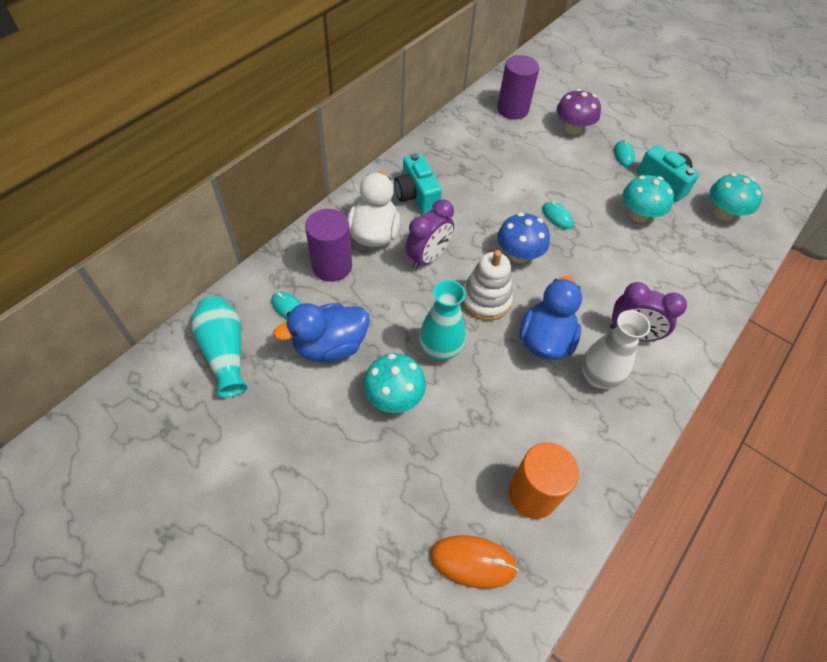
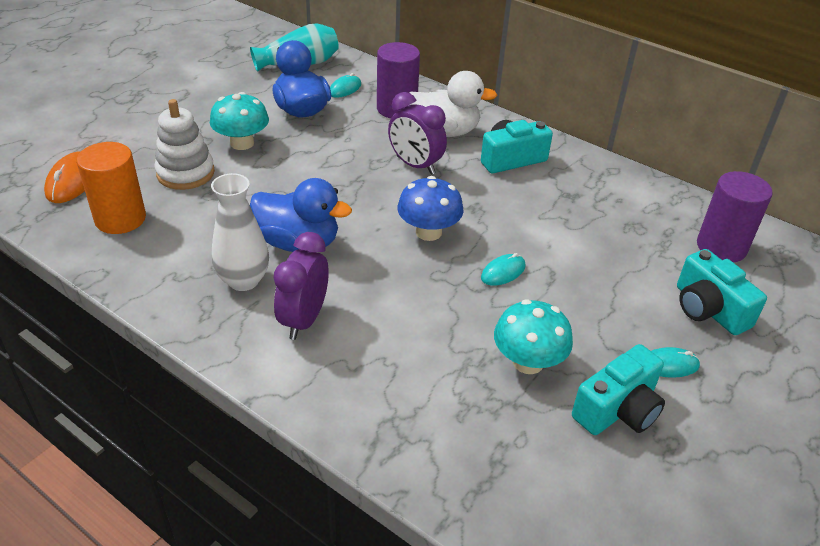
camera: 90 degrees right, 15 degrees down
(440, 349) = (292, 170): turquoise vase -> none
(485, 300) = (356, 202): white stacking toy -> white stacking toy (185, 173)
(572, 129) = (708, 309): purple mushroom -> turquoise camera
(723, 213) = (562, 485): turquoise mushroom -> none

